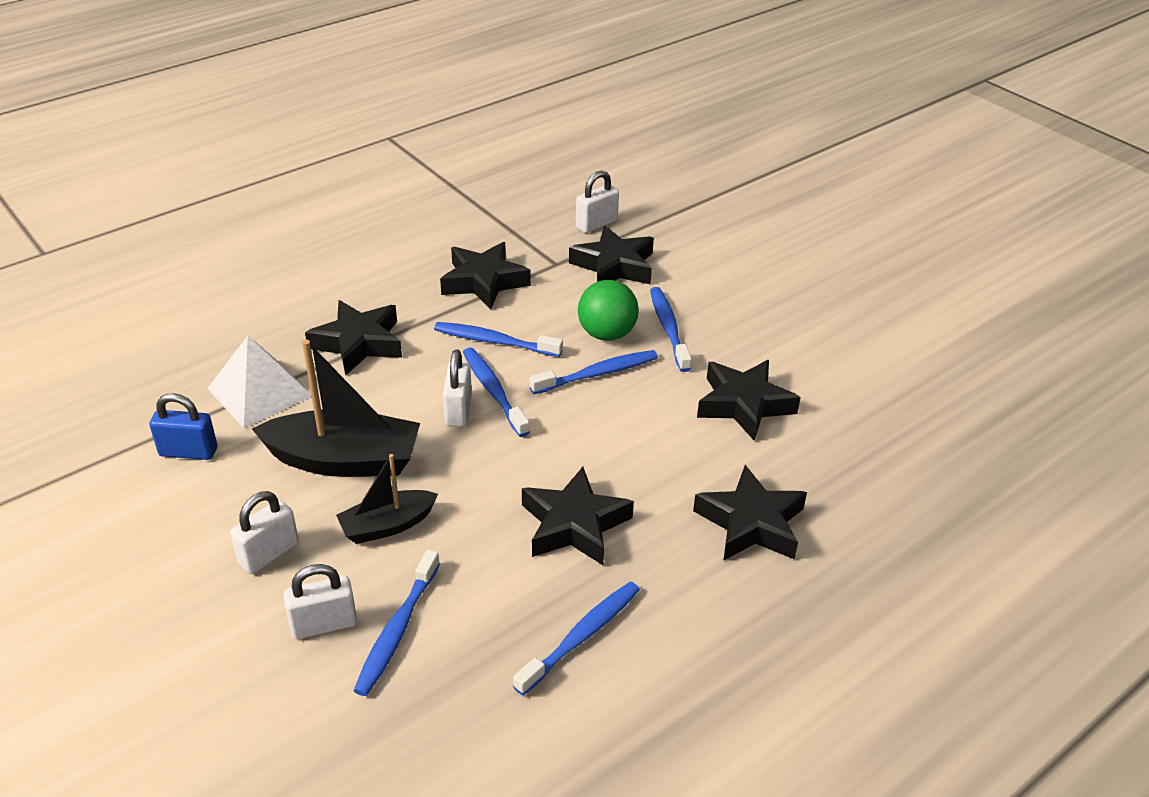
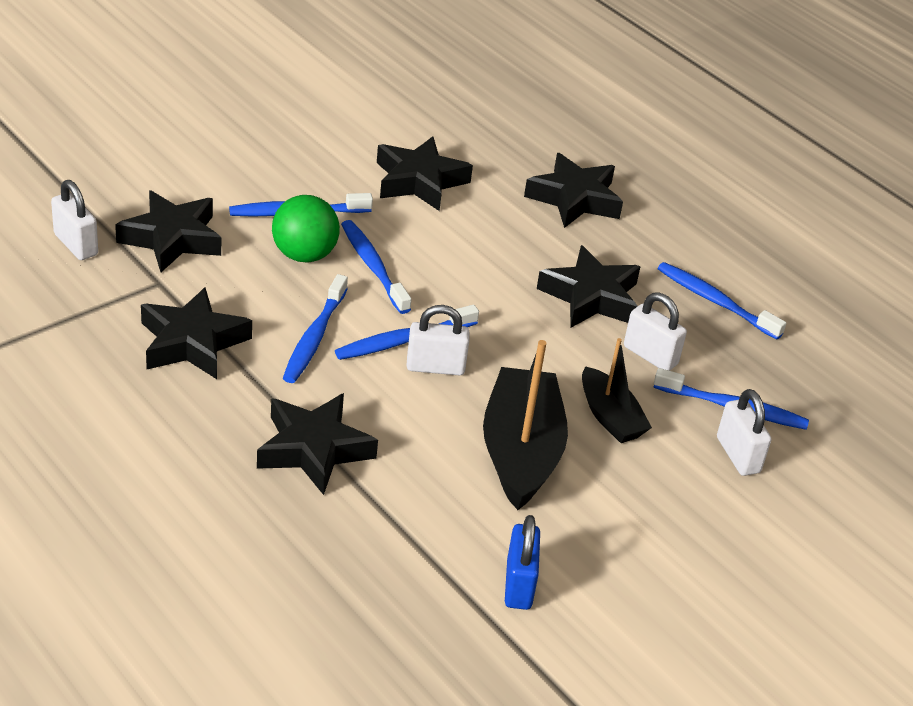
camera: 95 degrees left, 0 degrees up
(259, 392) = (408, 532): white pyramid -> none
(269, 554) = (660, 500): white padlock -> white padlock (650, 355)

